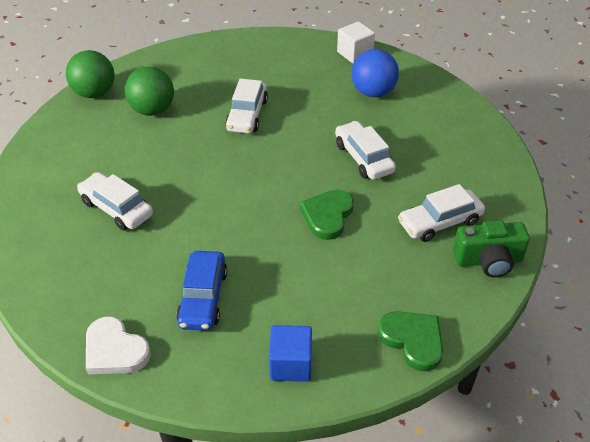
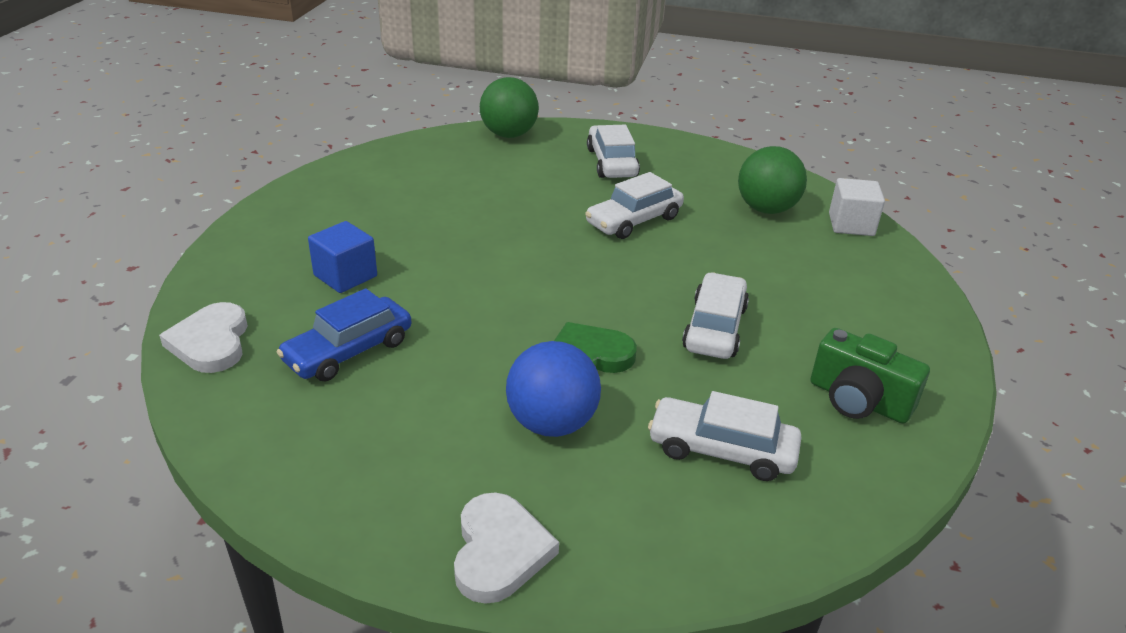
camera: 40 degrees right, 10 degrees down
(116, 208) = (389, 231): white car -> white car (612, 163)
(152, 110) = (542, 172): green ball -> green ball (766, 209)
(291, 364) = (334, 471): blue cube -> blue cube (345, 276)
(373, 92) = (822, 271): blue ball -> blue ball (552, 423)
(413, 340) = (499, 551): green heart -> white heart
(488, 260) = (731, 536): green camera -> green camera (858, 400)

